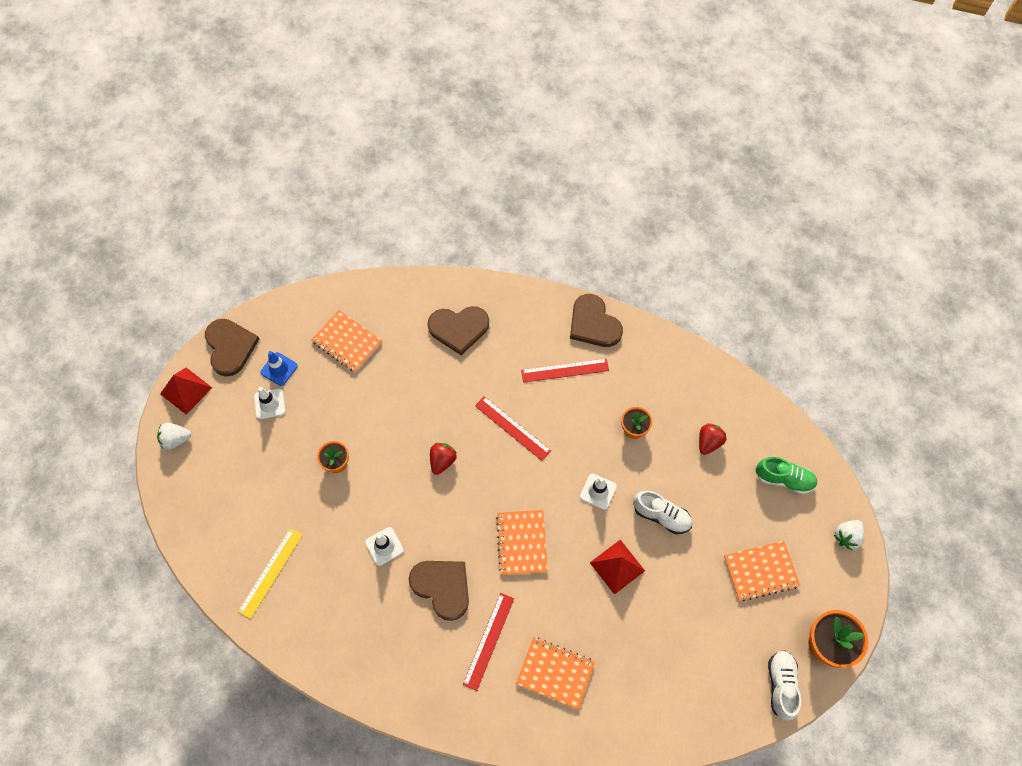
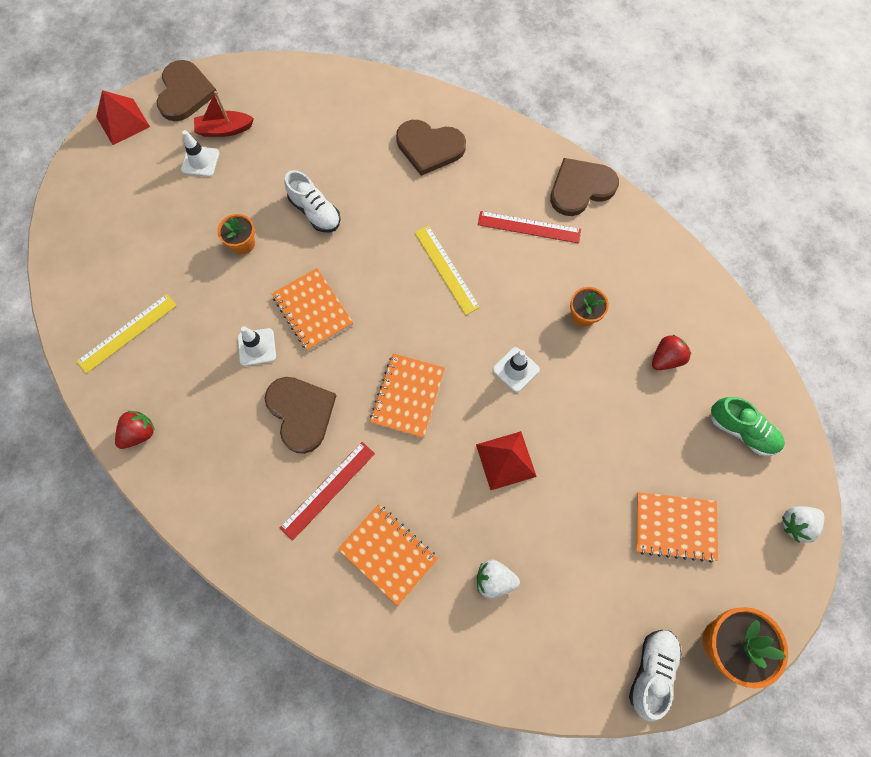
camera: 20 degrees right, 5 degrees up
(176, 440) = (92, 166): white strawberry -> white strawberry (494, 580)
(279, 369) = (224, 130): blue traffic cone -> red boat
(347, 342) = (306, 124): orange notebook -> orange notebook (313, 310)
(442, 461) = (356, 279): red strawberry -> red strawberry (139, 433)
(512, 428) = (446, 269): red ruler -> yellow ruler
(593, 323) = (580, 188): brown heart -> brown heart turned 75 degrees clockwise
(661, 516) = (579, 421): white shoe -> white shoe (315, 212)

